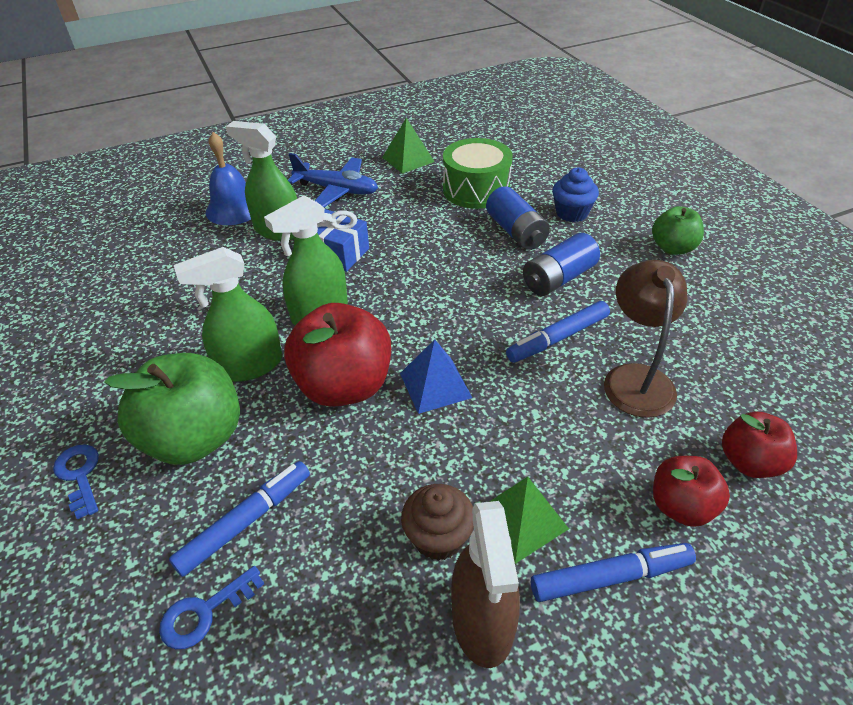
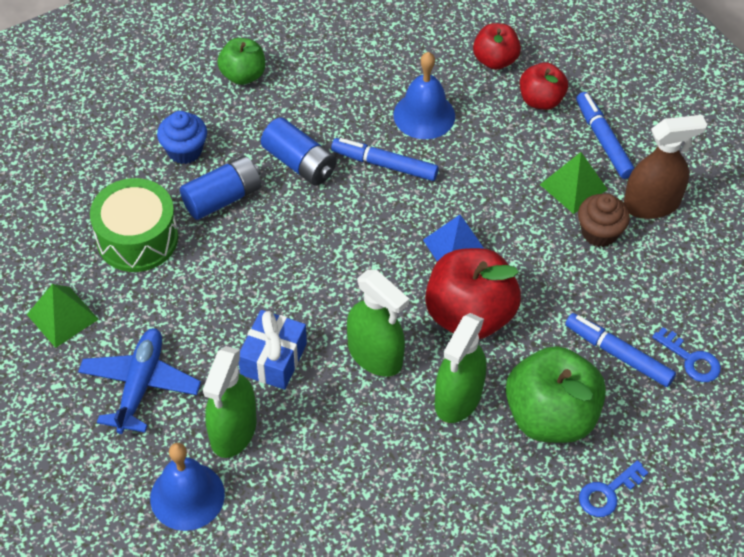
camera: 100 degrees left, 10 degrees up
(250, 365) = (458, 398): green spray bottle -> green spray bottle turned 60 degrees clockwise
(557, 338) = (384, 164): blue marker -> blue marker turned 150 degrees clockwise
(636, 378) = (424, 115): brown lamp -> blue bell

